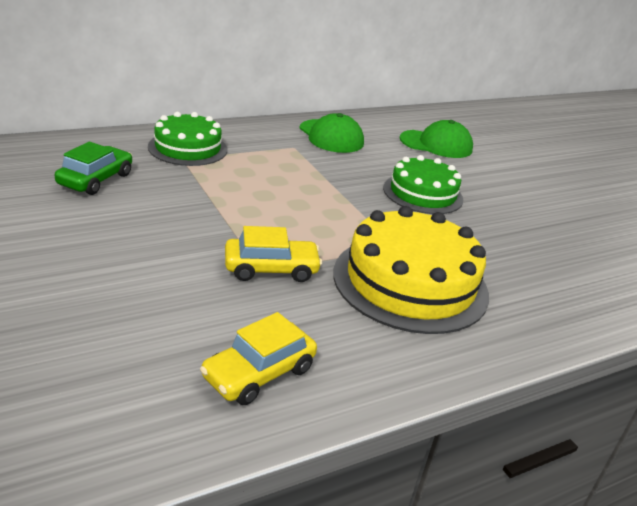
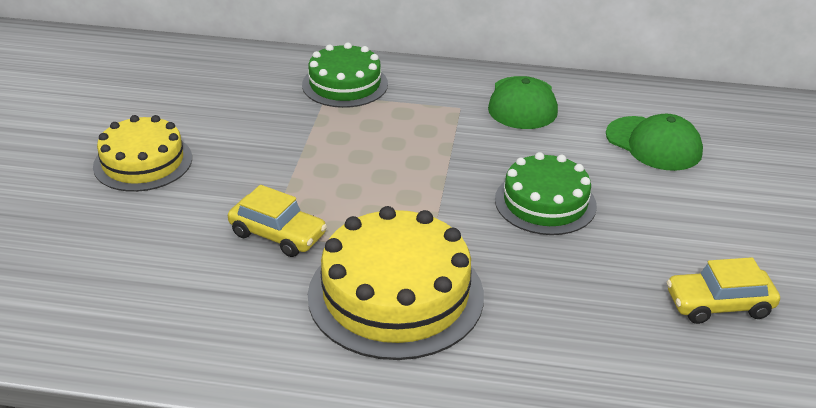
camera: 40 degrees right, 5 degrees up
(73, 247) = (143, 162): none -> yellow cake
(96, 179) = (225, 100): green car -> none
(259, 373) = (162, 321): yellow car -> yellow car (719, 304)

